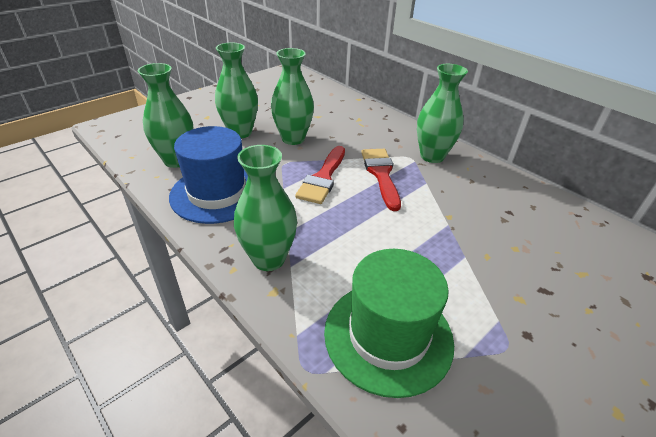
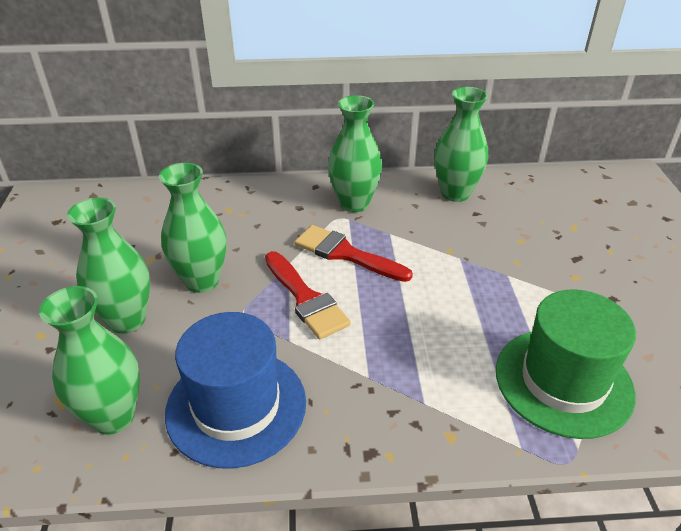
camera: 50 degrees left, 0 degrees up
(269, 259) = (399, 415): green vase -> green vase (455, 193)

